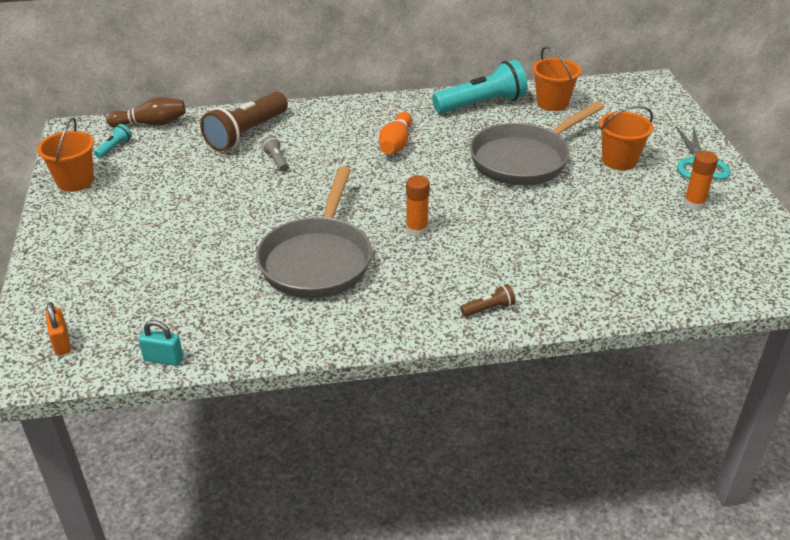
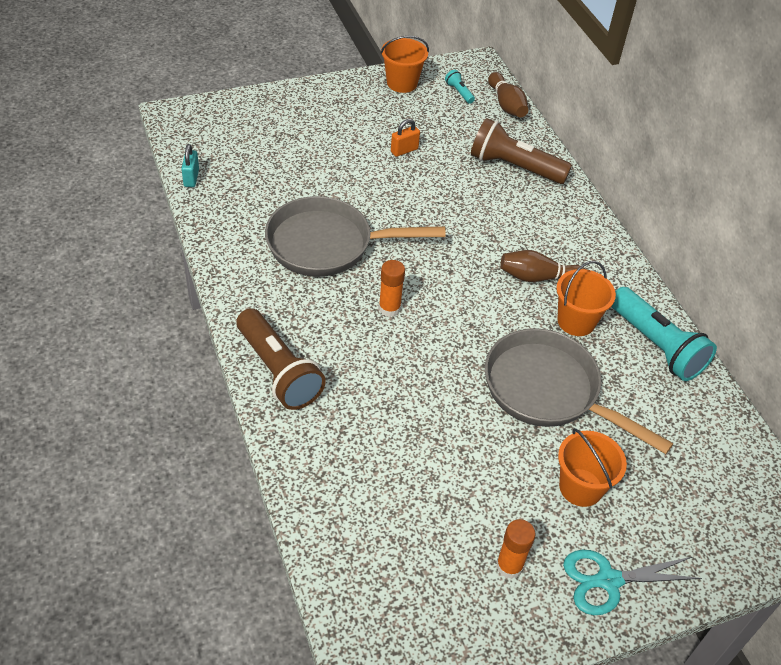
camera: 75 degrees right, 10 degrees up
(61, 343) = (203, 125): orange padlock -> orange padlock (404, 150)
(114, 148) = (459, 92): turquoise flashlight -> turquoise flashlight turned 135 degrees counterclockwise
(276, 160) = (475, 194): grey flashlight -> none
(396, 144) = (538, 277): orange bowling pin -> brown bowling pin
(489, 308) = (278, 371): brown flashlight -> brown flashlight, size x2.31
(552, 103) = (692, 416): orange bucket -> orange bucket (576, 321)

